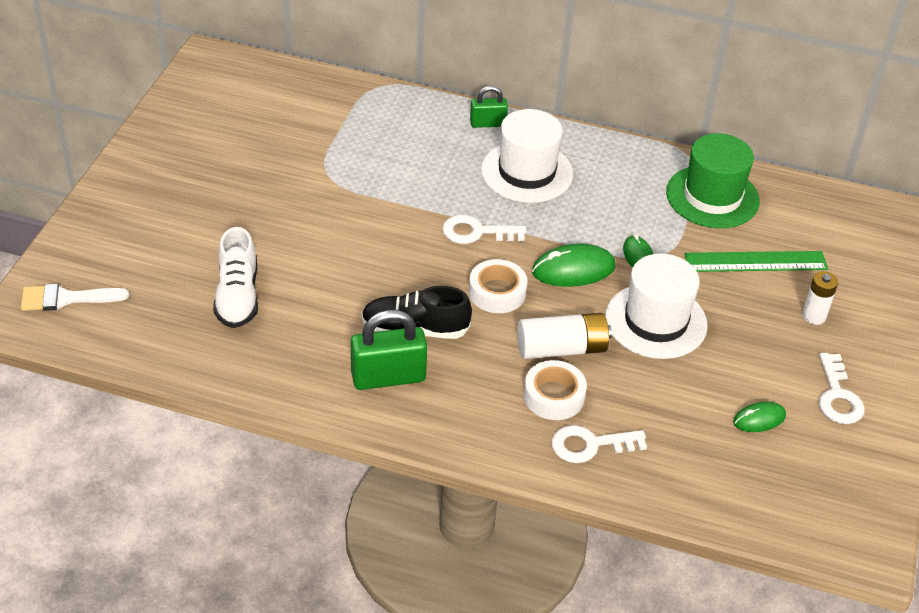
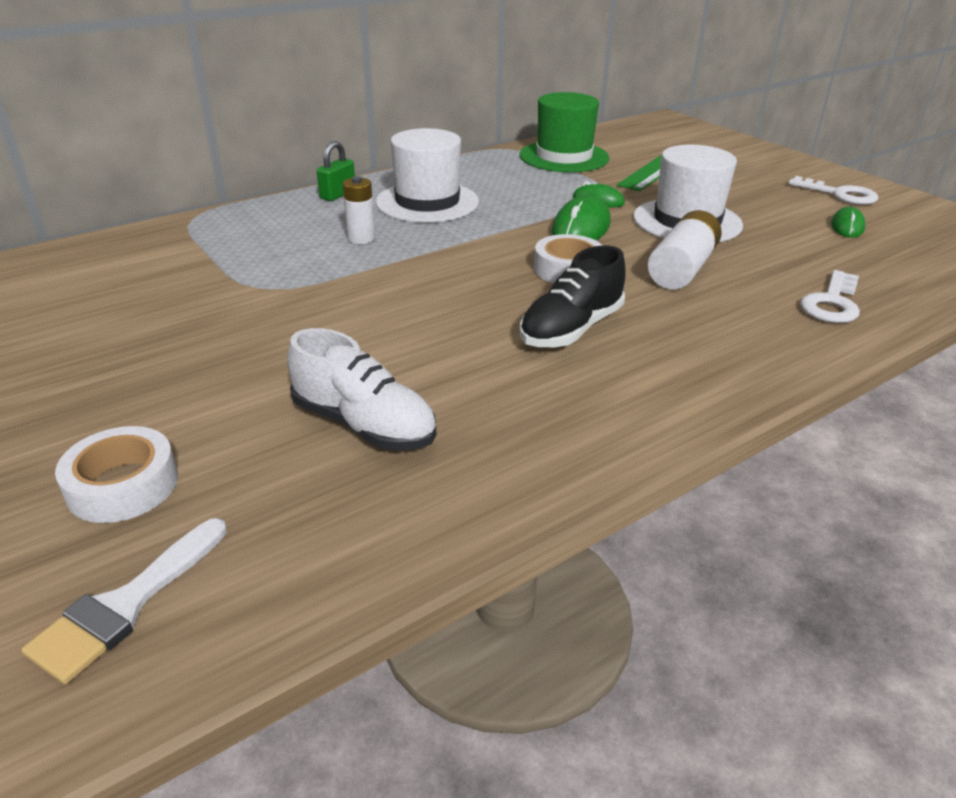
camera: 50 degrees left, 10 degrees down
(388, 377) = (631, 373): green padlock -> none
(476, 232) = (471, 248): white key -> none
(554, 396) = (746, 295): white tape -> white tape (123, 485)
(814, 316) = (740, 172): white battery -> white battery (361, 238)

